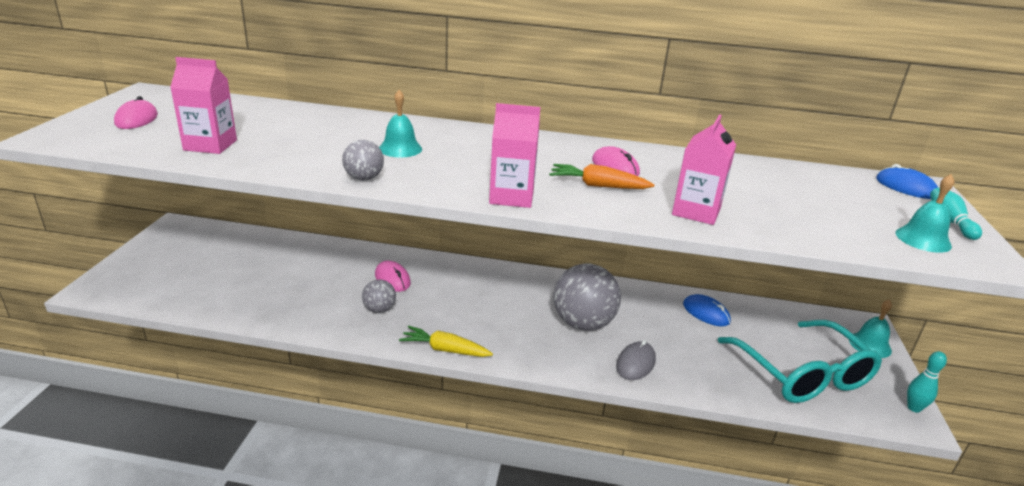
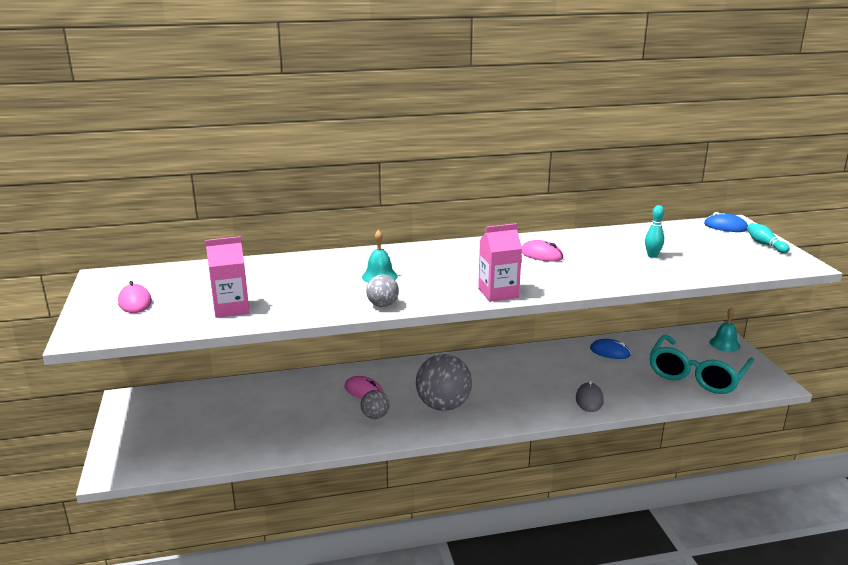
camera: 20 degrees left, 5 degrees down
(445, 349) = (451, 430): yellow carrot -> none
(583, 323) = (533, 383): grey ball -> grey ball (443, 406)
(598, 186) = (544, 271): orange carrot -> none
(696, 211) = (621, 274): pink carton -> none
(802, 374) = (696, 375): turquoise glasses -> turquoise glasses turned 75 degrees clockwise
(914, 408) = (772, 376): turquoise bowling pin -> turquoise bowling pin (652, 255)
(923, 239) = (759, 259): turquoise bell -> none

